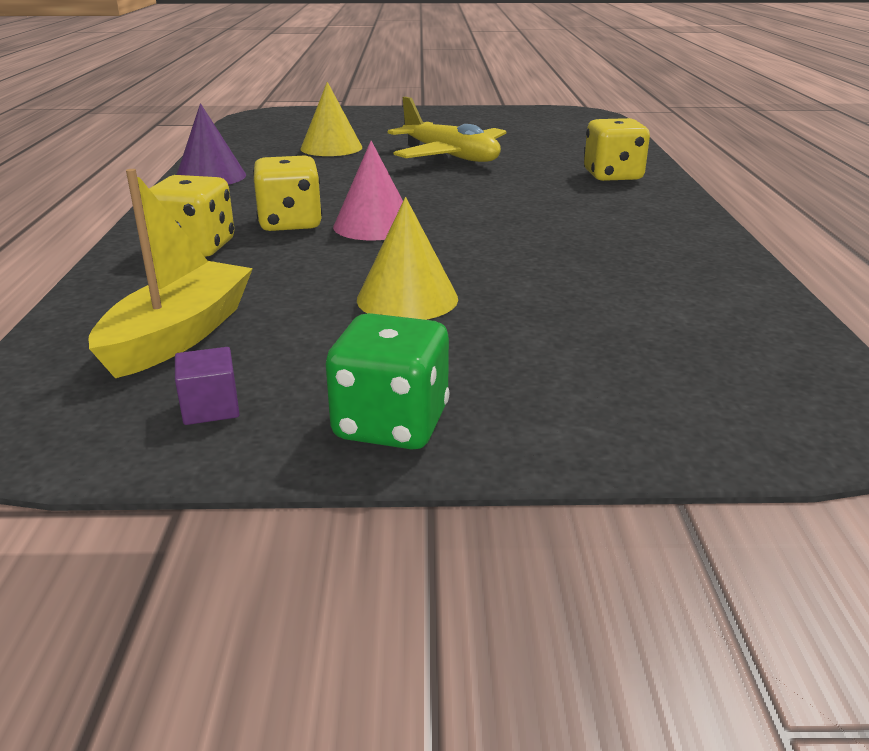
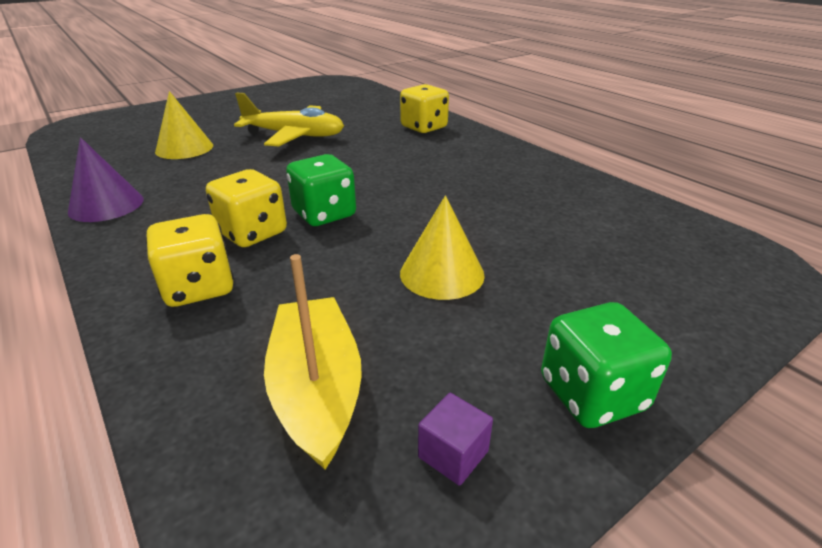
camera: 35 degrees left, 5 degrees up
(374, 225) = (324, 214): pink cone -> green dice

